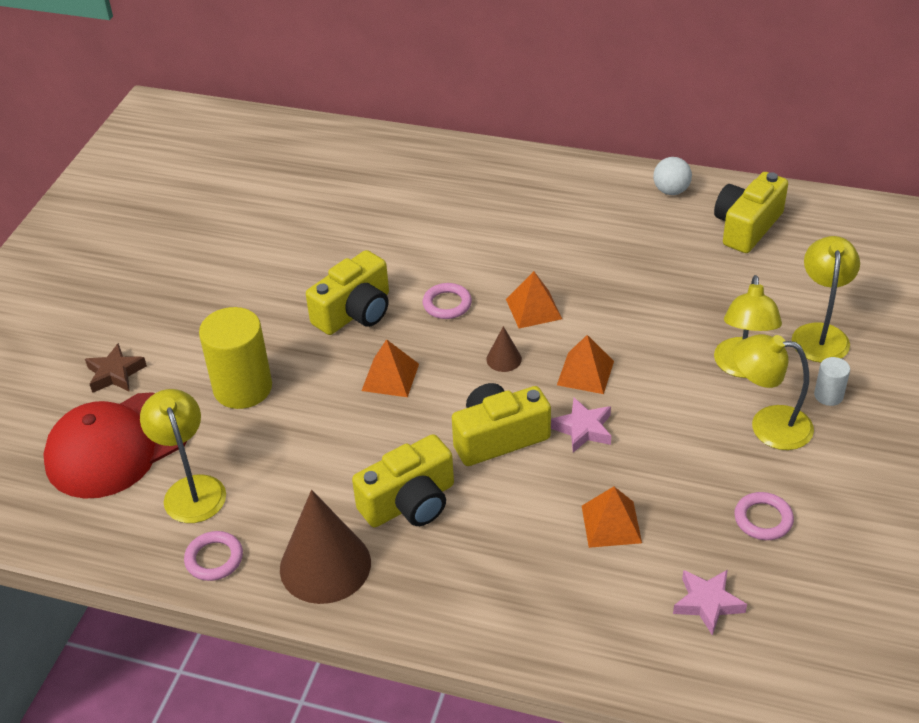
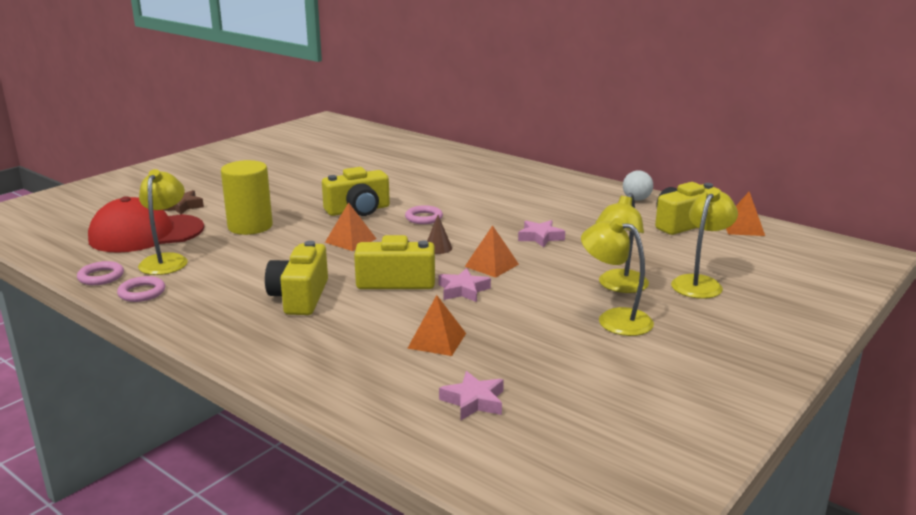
camera: 20 degrees right, 20 degrees down
(325, 565) = (208, 312): brown cone -> none
(410, 502) = (300, 297): yellow camera -> yellow camera turned 105 degrees clockwise
(533, 309) = (483, 230): orange pyramid -> orange pyramid (743, 228)
(607, 302) = (540, 237): none -> pink star
(763, 519) = (565, 366): pink ring -> pink ring (101, 277)
(828, 395) = (681, 314): white cylinder -> none

